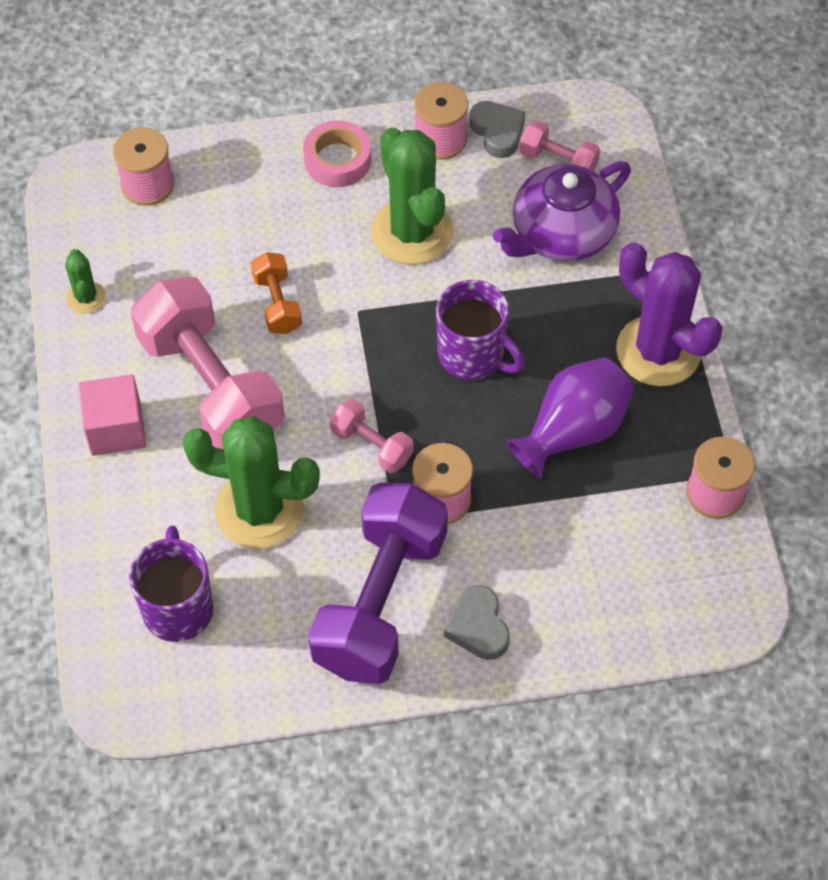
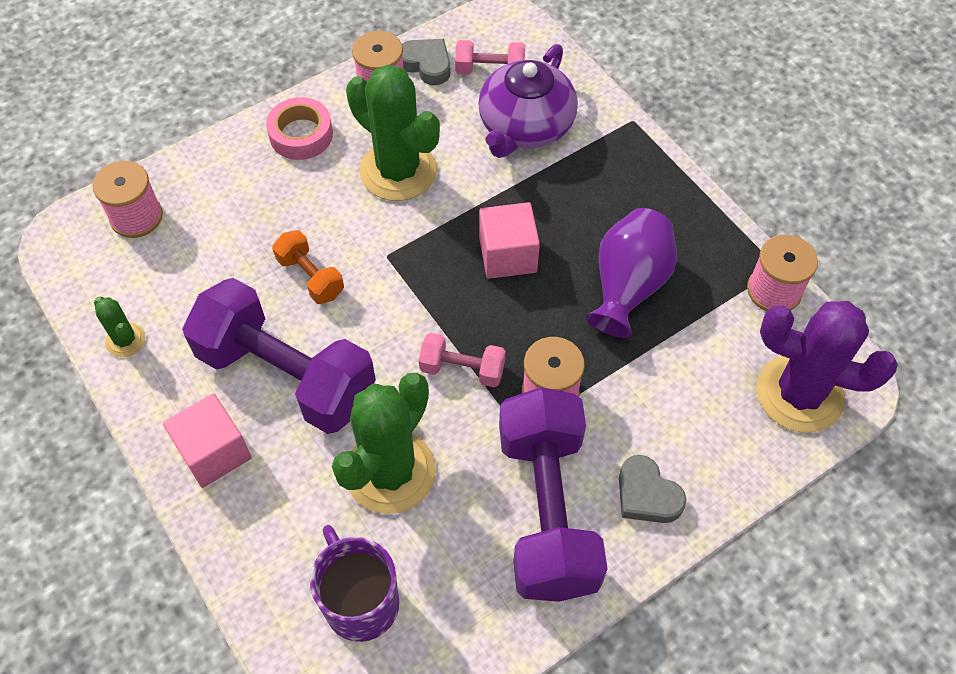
camera: 25 degrees left, 0 degrees up
(211, 386) = (286, 375): pink dumbbell -> purple dumbbell
(259, 510) = (390, 472): green cactus -> green cactus turned 45 degrees counterclockwise
(473, 355) = (508, 255): purple mug -> pink cube
(658, 351) = (659, 192): purple cactus -> purple cactus (799, 394)

